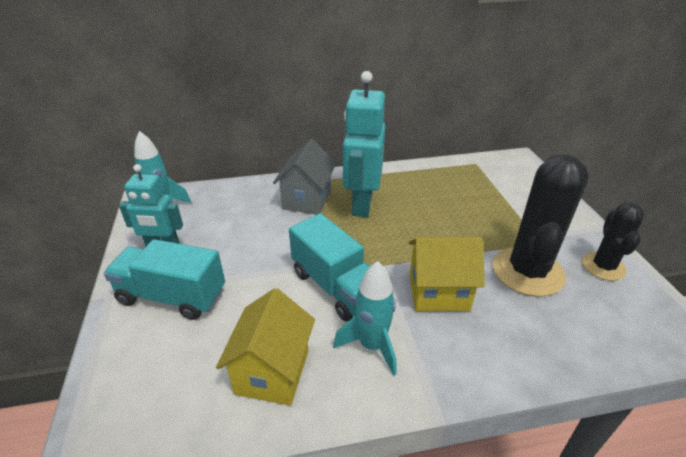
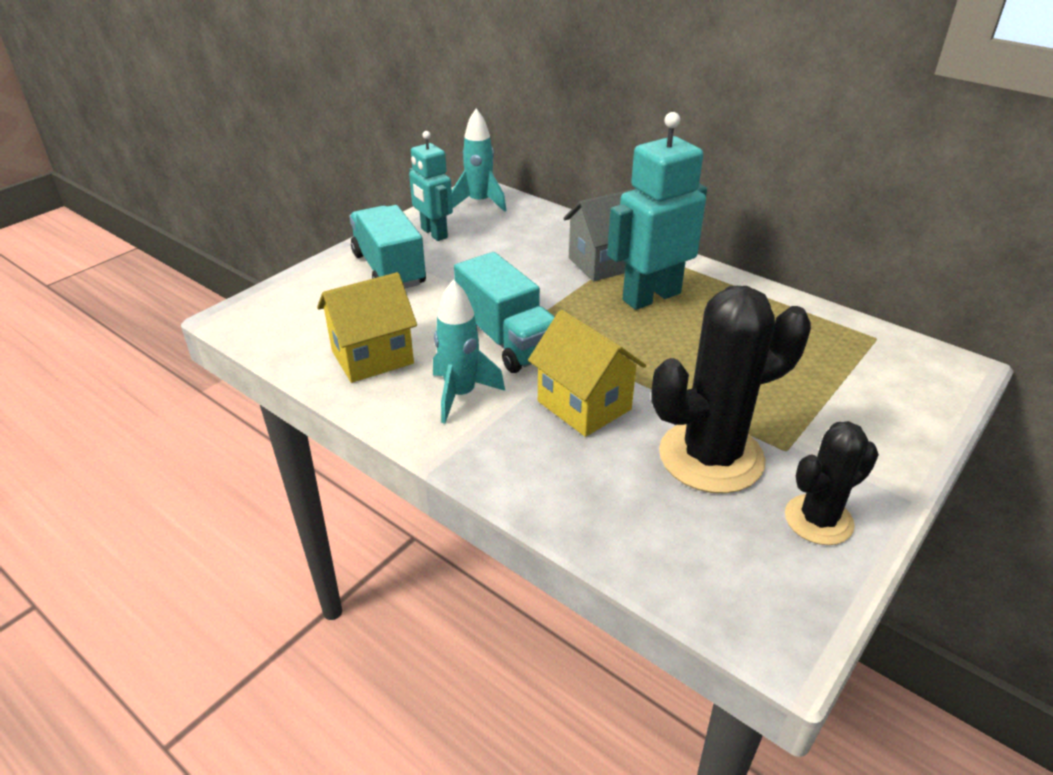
camera: 50 degrees right, 0 degrees up
(336, 286) = (507, 340): turquoise truck -> turquoise truck turned 45 degrees counterclockwise

